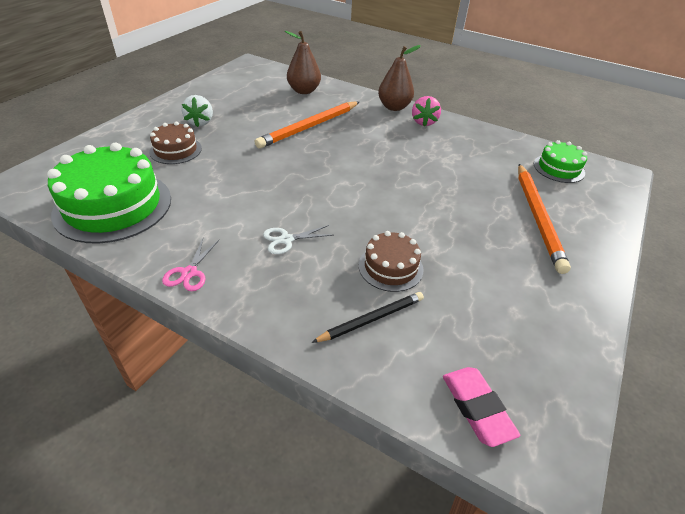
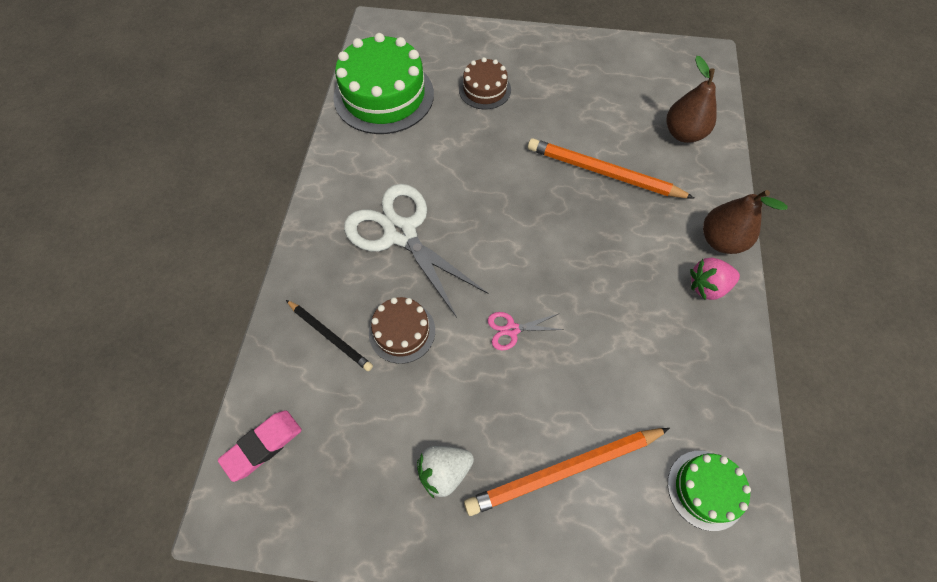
camera: 70 degrees right, 20 degrees up
(189, 273) = (330, 185): pink scissors -> pink scissors (511, 329)
(200, 122) = (544, 81): white strawberry -> white strawberry (444, 471)
(286, 240) = (400, 233): white scissors -> white scissors, size x2.34

